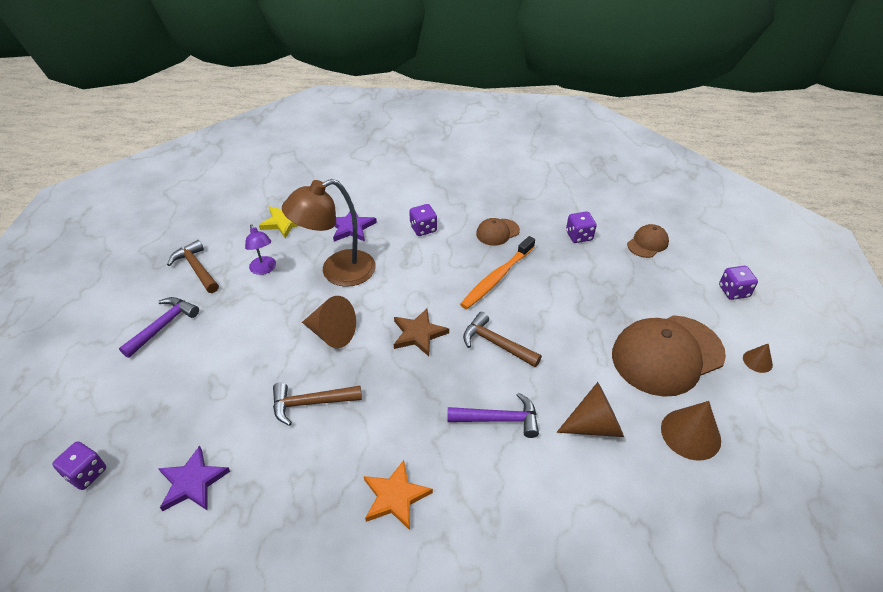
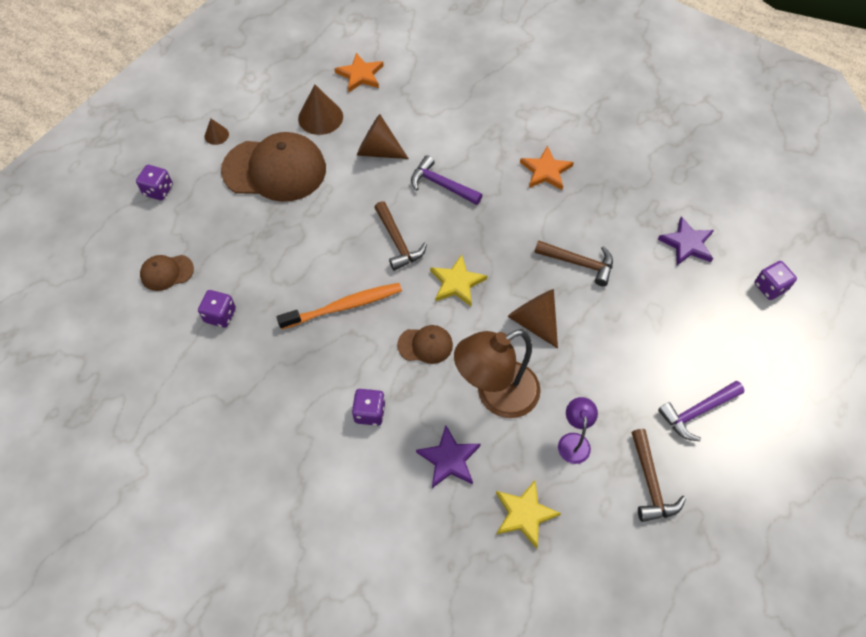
camera: 150 degrees left, 15 degrees up
(337, 272) = (496, 395): brown lamp -> brown lamp turned 150 degrees clockwise
(418, 334) = (457, 283): brown star -> yellow star
(497, 232) = (295, 364): brown cap -> brown cap (425, 345)
(712, 521) = (360, 75): none -> orange star

